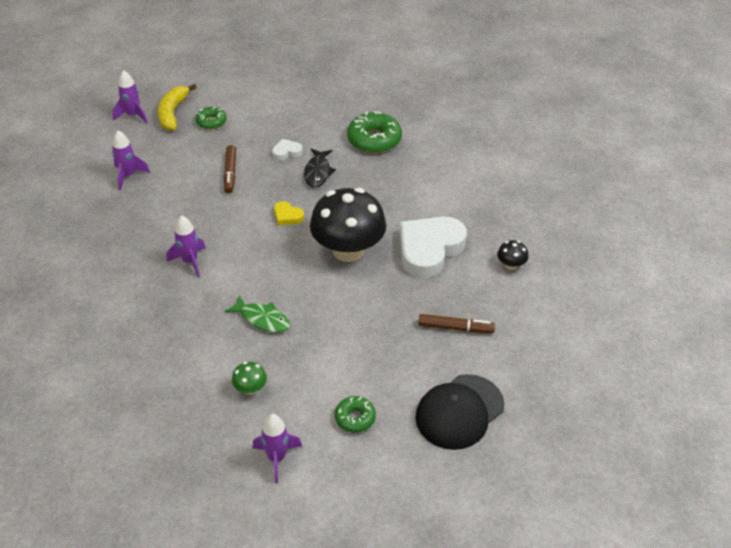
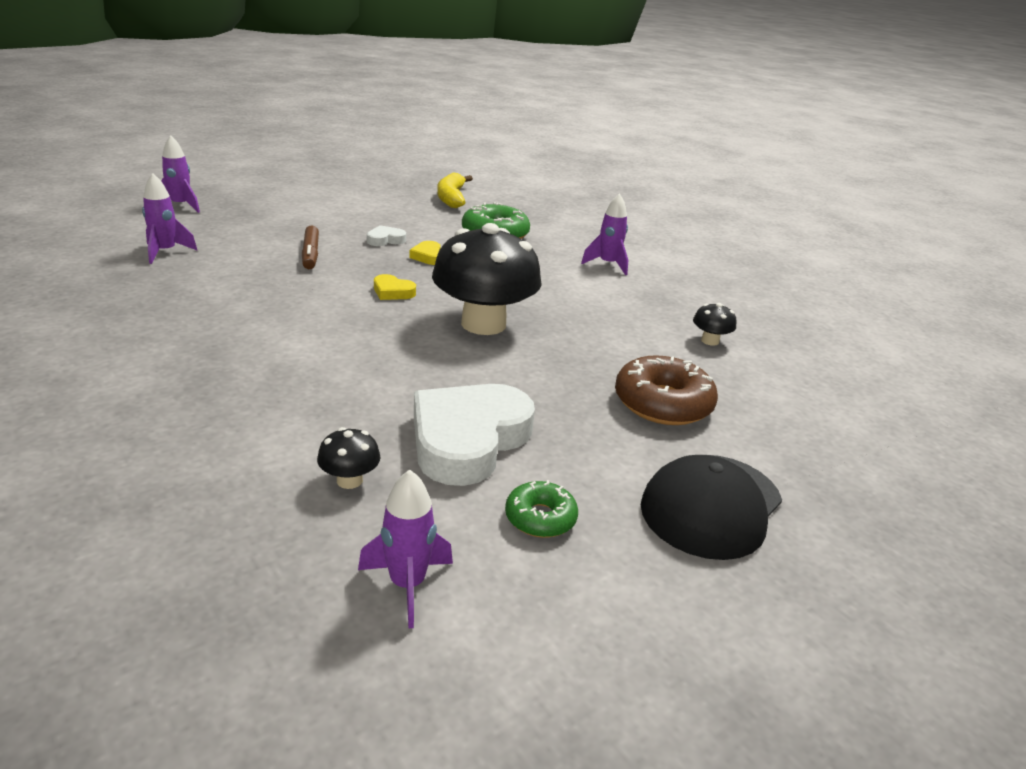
camera: 10 degrees left, 15 degrees down
(173, 113) = (234, 206): yellow banana -> yellow banana (451, 198)
(190, 261) = (249, 331): purple rocket -> purple rocket (607, 265)
(211, 122) = (285, 214): green donut -> none
(250, 388) = (349, 480): green mushroom -> black mushroom
(262, 319) = (365, 393): green fish -> none
(318, 172) = (428, 257): black fish -> yellow heart
(429, 250) = (595, 325): white heart -> white heart (468, 440)
(455, 328) = (662, 403): brown marker -> brown donut

